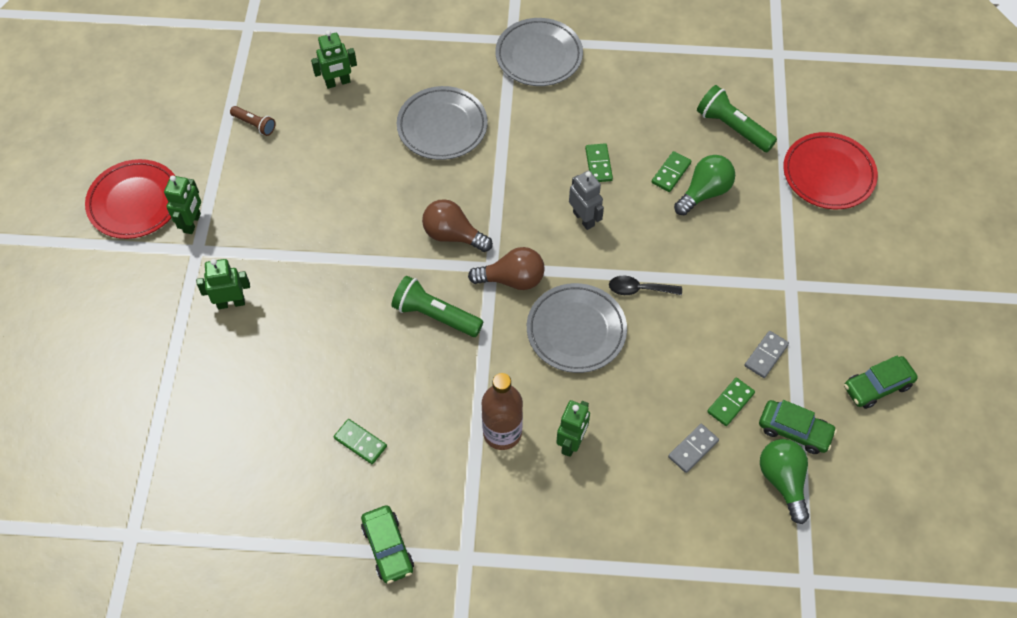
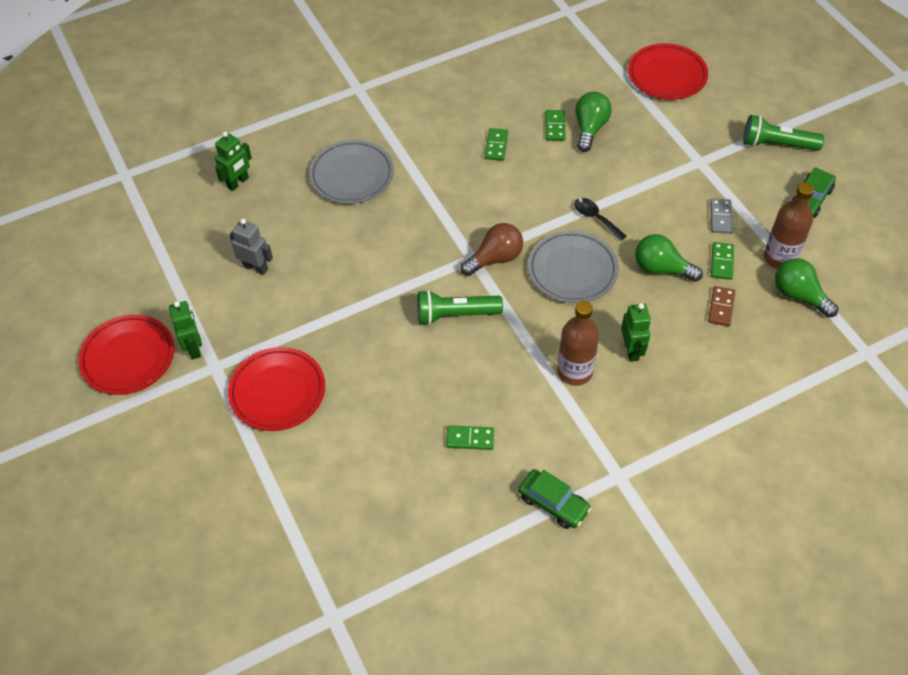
camera: 30 degrees left, 5 degrees down
(231, 303) = (277, 392): green robot -> red plate
(254, 125) = (190, 247): brown flashlight -> none
(453, 235) = (423, 250): brown light bulb -> none
(539, 56) = (389, 90): grey plate -> none
(584, 219) = (515, 189): grey robot -> grey robot (256, 267)
(598, 164) = (496, 146): green domino -> green domino turned 45 degrees clockwise
(639, 289) = (595, 218): black spoon -> black spoon turned 75 degrees clockwise
(664, 376) = (661, 268): none -> green light bulb
(693, 449) = (721, 307): grey domino -> brown domino
(732, 128) = (575, 75): green flashlight -> green flashlight (777, 144)
(794, 431) = (780, 257): green car -> brown bottle

